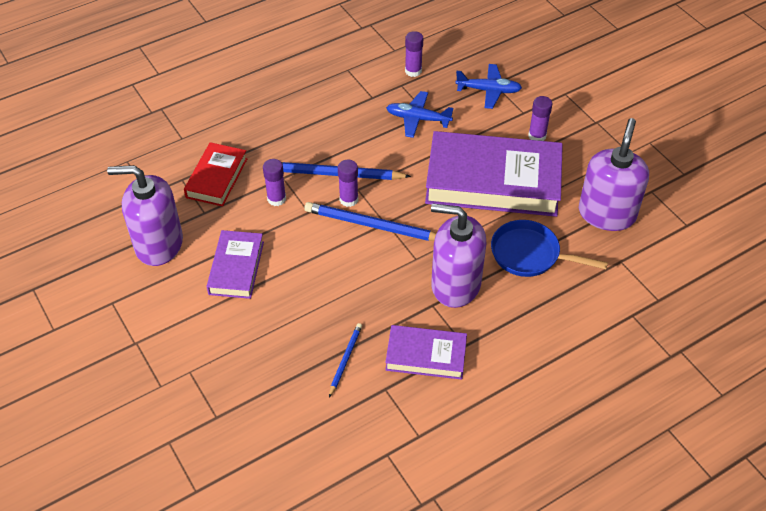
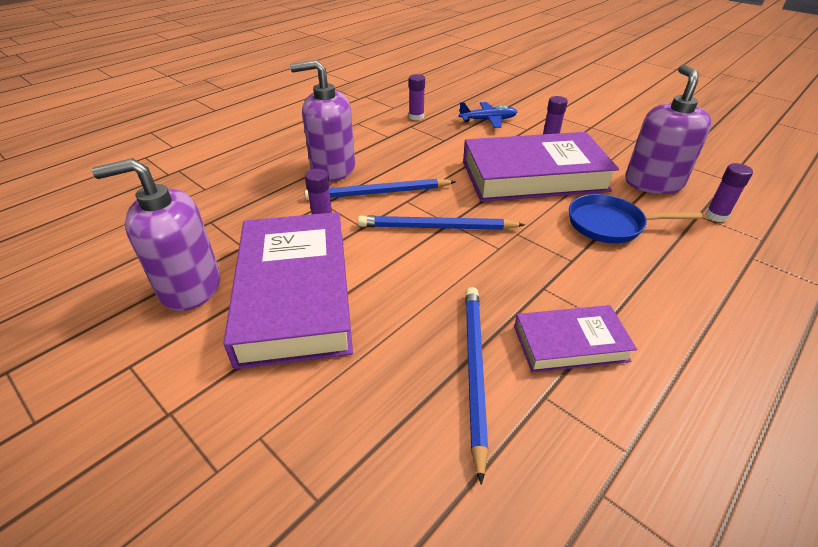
camera: 15 degrees left, 10 degrees down
(217, 178) = (250, 214): red book -> none
(236, 268) = (295, 293): purple book -> purple book, size x1.94
(345, 359) = (474, 370): blue pencil -> blue pencil, size x1.84
(349, 199) = (401, 210): purple glue stick -> purple glue stick (716, 216)
(418, 119) = (437, 144): blue plane -> none
(455, 285) = (555, 264): purple soap dispenser -> purple soap dispenser (333, 168)

